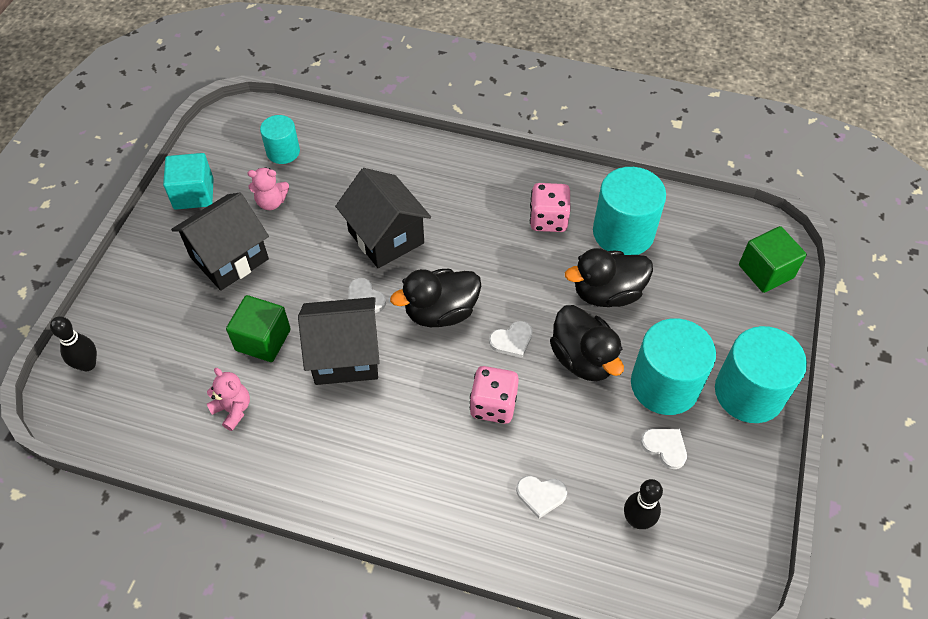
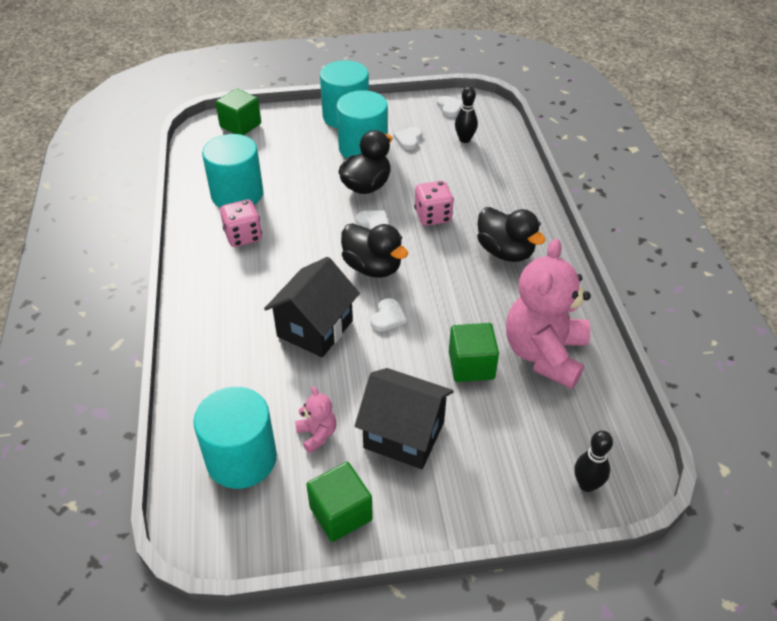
camera: 115 degrees left, 10 degrees down
(194, 194) = (341, 513): turquoise cube -> green cube
(233, 409) = (544, 354): pink teddy bear -> pink teddy bear, size x2.30
(283, 152) = (241, 459): turquoise cylinder -> turquoise cylinder, size x1.73
(345, 356) = (449, 307): black house -> none
(541, 495) = (480, 178): white heart -> white heart (450, 107)
(607, 293) = (301, 189): black duck -> black duck (505, 252)

